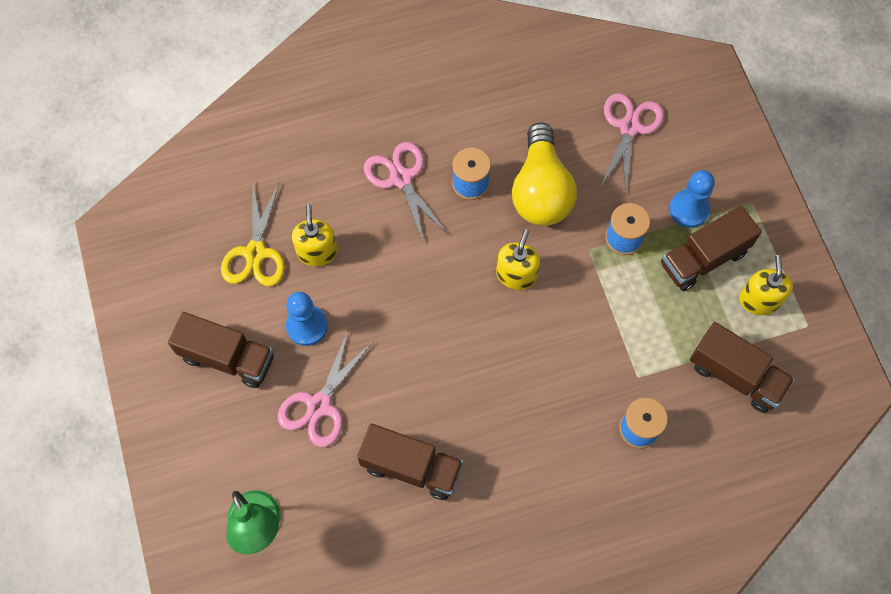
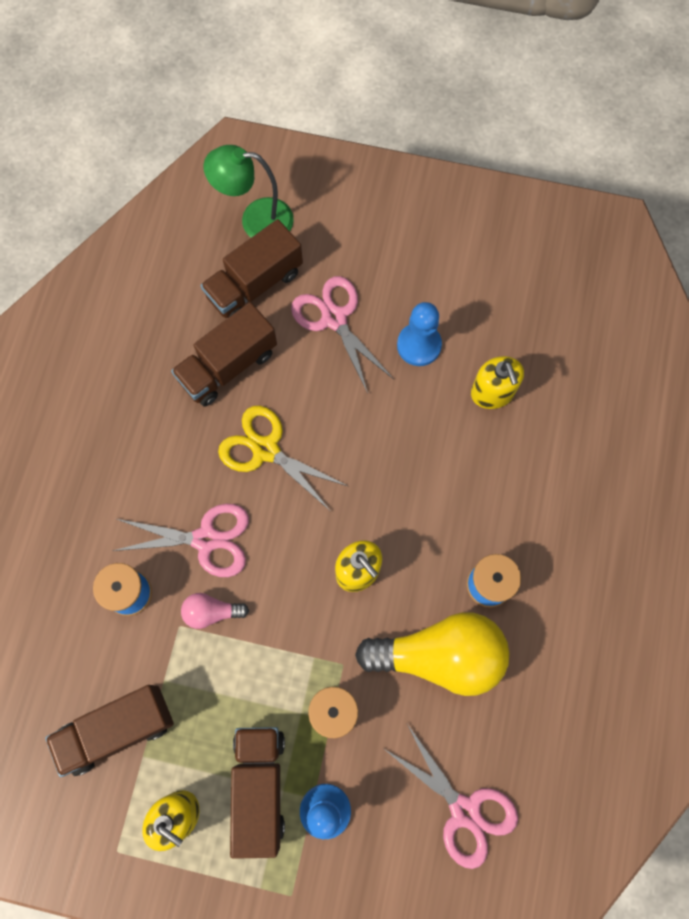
camera: 120 degrees right, 5 degrees up
(227, 358) = (427, 264): brown truck -> brown truck (254, 284)
(255, 253) = (522, 336): yellow scissors -> yellow scissors (265, 449)
(317, 252) = (492, 392): yellow soap dispenser -> yellow soap dispenser turned 45 degrees clockwise
(401, 178) = (533, 516): pink scissors -> pink scissors (206, 540)
(541, 190) = (440, 655): yellow light bulb -> yellow light bulb turned 150 degrees clockwise
(612, 360) = (211, 612): none -> pink light bulb

